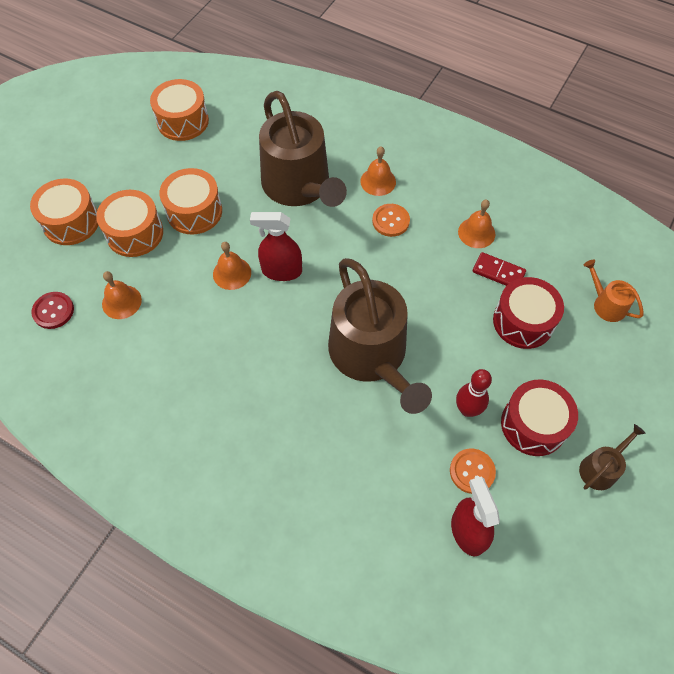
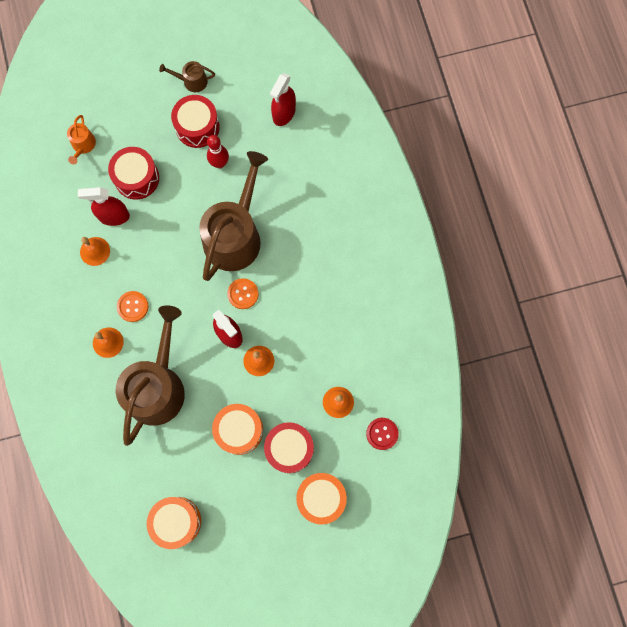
camera: 135 degrees left, 15 degrees up
(135, 233) = (289, 448): orange drum -> red drum
(472, 471) = (252, 135): orange button -> orange button (243, 294)
(498, 272) = (114, 216): red domino -> red spray bottle

